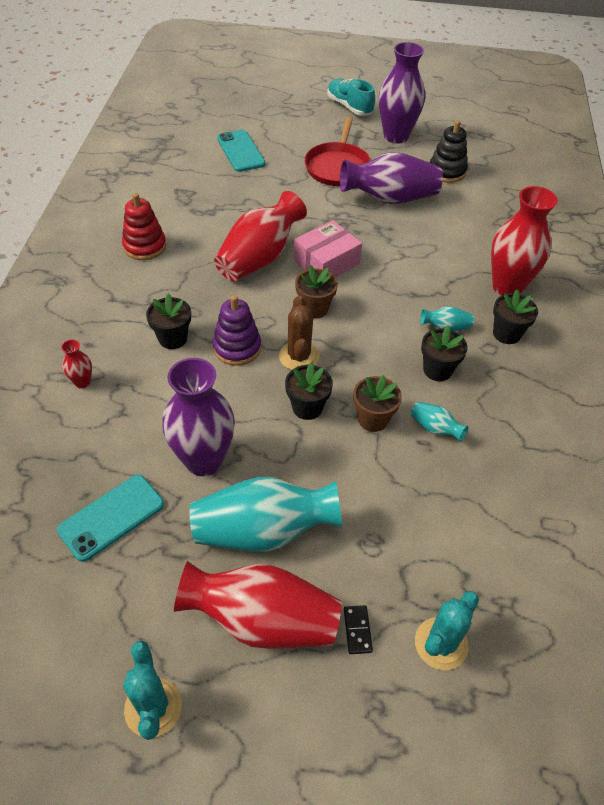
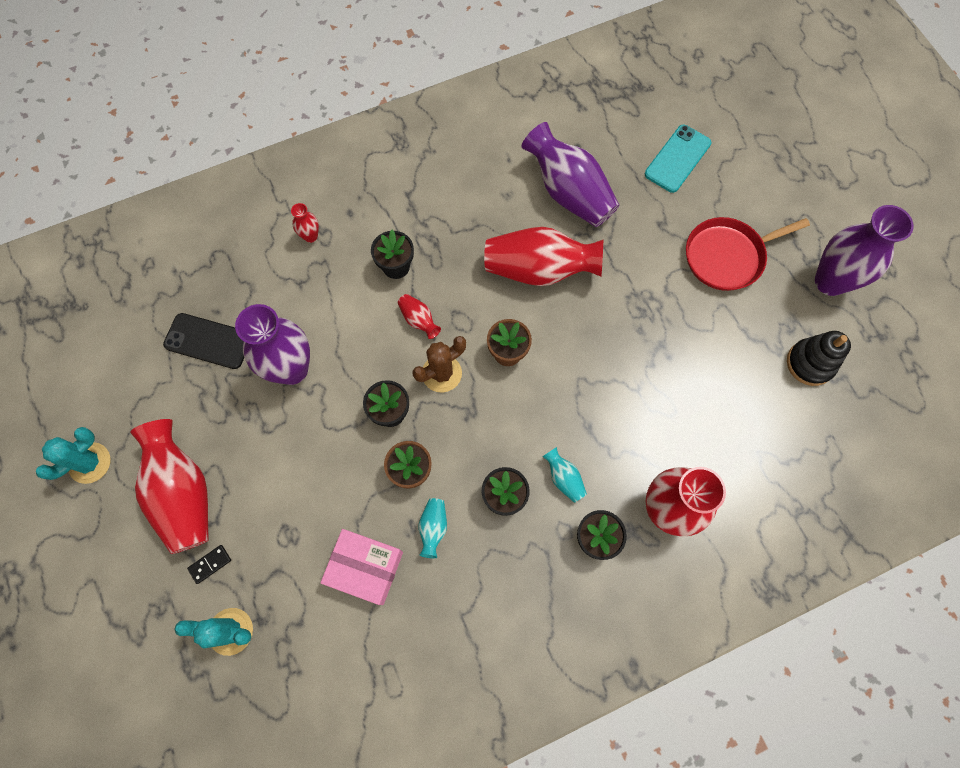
camera: 60 degrees right, 20 degrees up
(111, 517) = (208, 341): turquoise phone -> black phone
(144, 246) = (485, 173): red stacking toy -> none
(237, 348) = (419, 320): purple stacking toy -> red vase
(263, 531) = (255, 450): turquoise vase -> none
(326, 262) = (576, 327): pink box -> pink box (365, 568)
(349, 107) = (843, 208): turquoise shoe -> none
(390, 199) = (715, 332): purple vase -> purple vase (568, 192)

